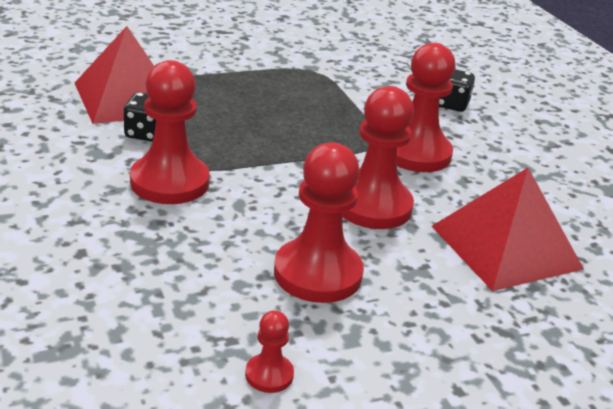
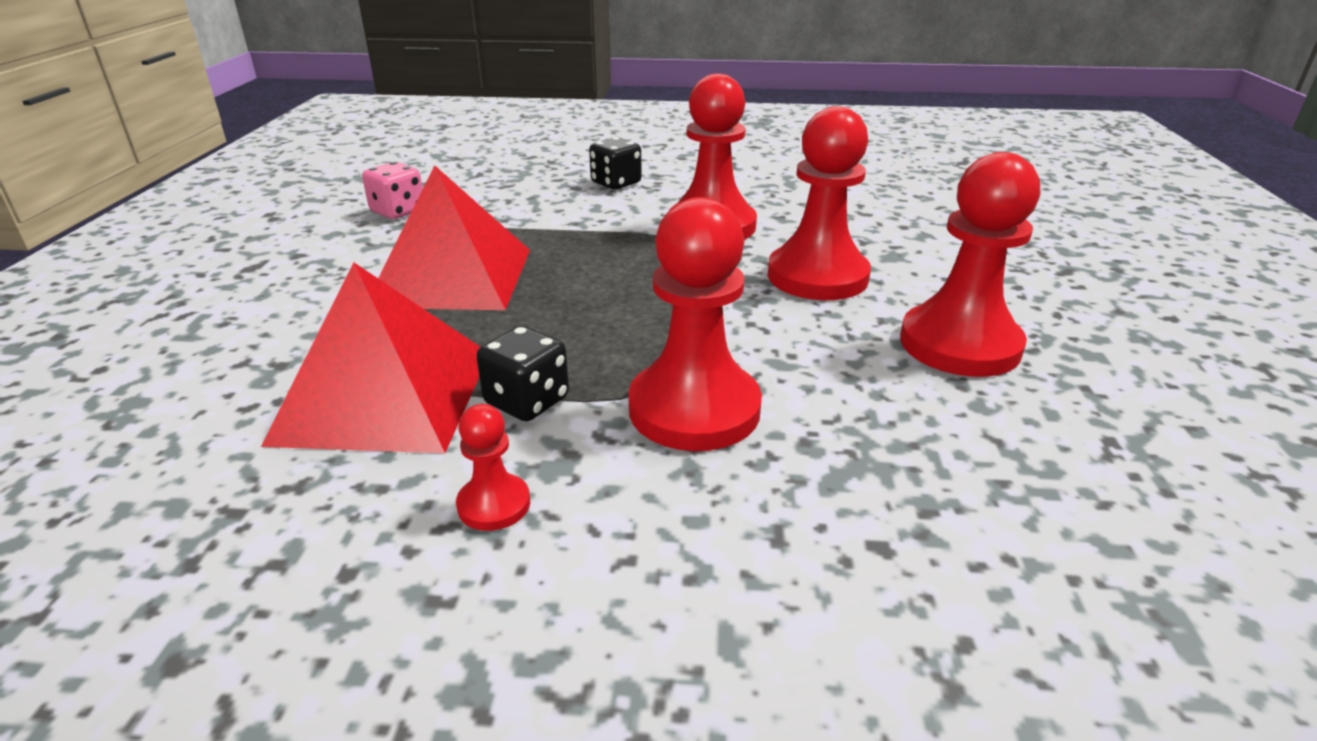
camera: 60 degrees left, 0 degrees up
(269, 375) = (1180, 427): red pawn -> red pawn (494, 504)
(324, 47) = (398, 211): none -> pink dice
(506, 247) = (917, 232): red pyramid -> red pyramid (452, 277)

